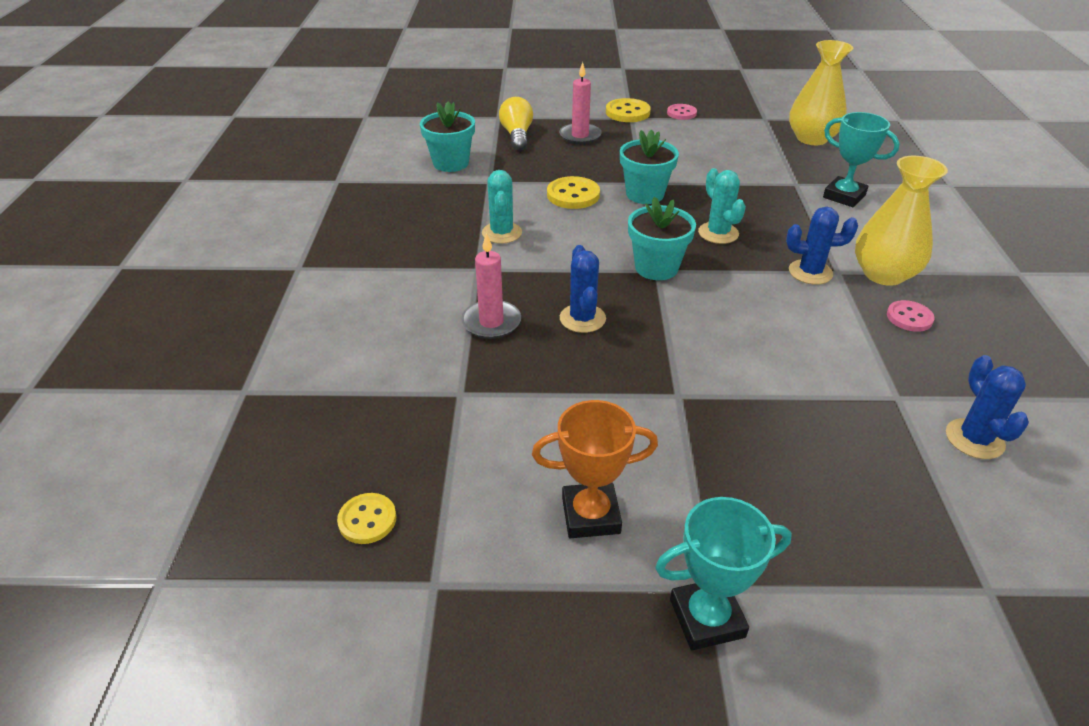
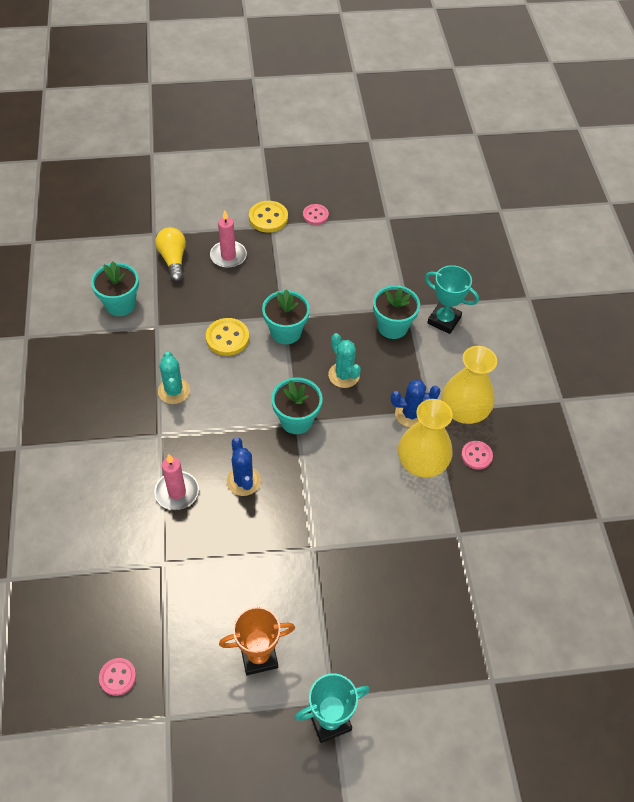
camera: 10 degrees left, 15 degrees up
(367, 520) = (118, 677): yellow button -> pink button
(778, 198) = (392, 327): none -> turquoise flower pot
(812, 138) = (424, 244): yellow vase -> yellow vase (422, 462)
(974, 439) = (503, 565): blue cactus -> none

